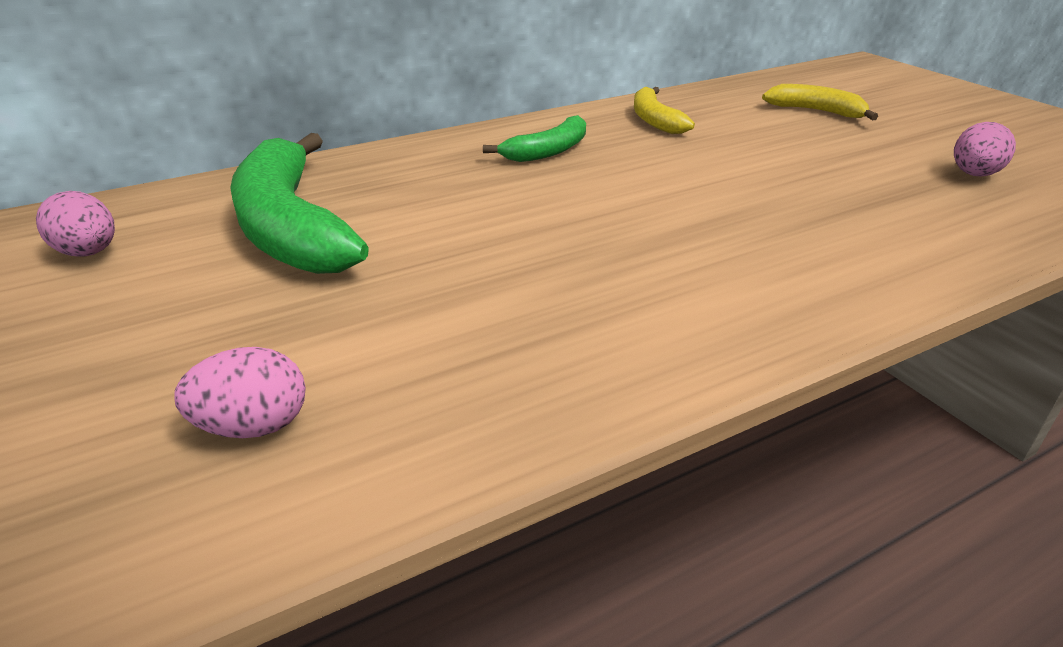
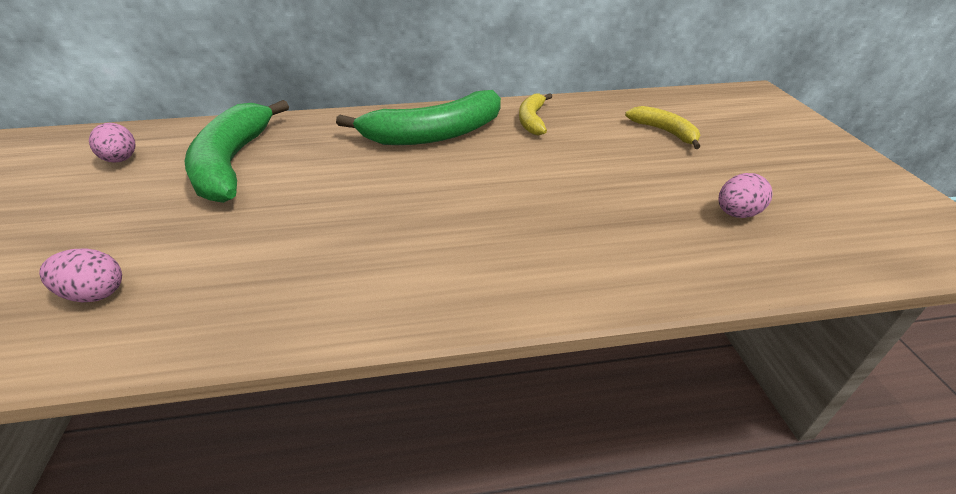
camera: 20 degrees right, 5 degrees up
(548, 151) = (434, 134): green banana -> green banana, size x1.90

